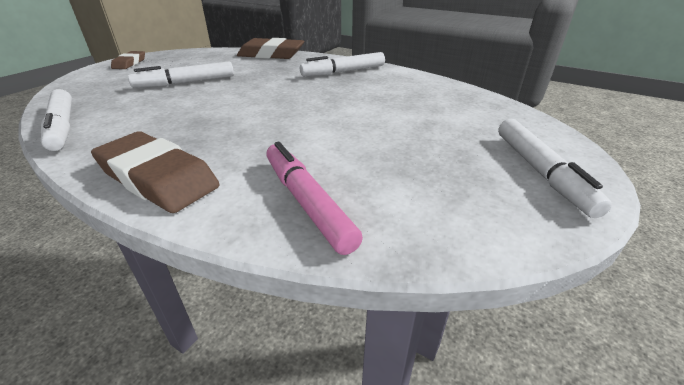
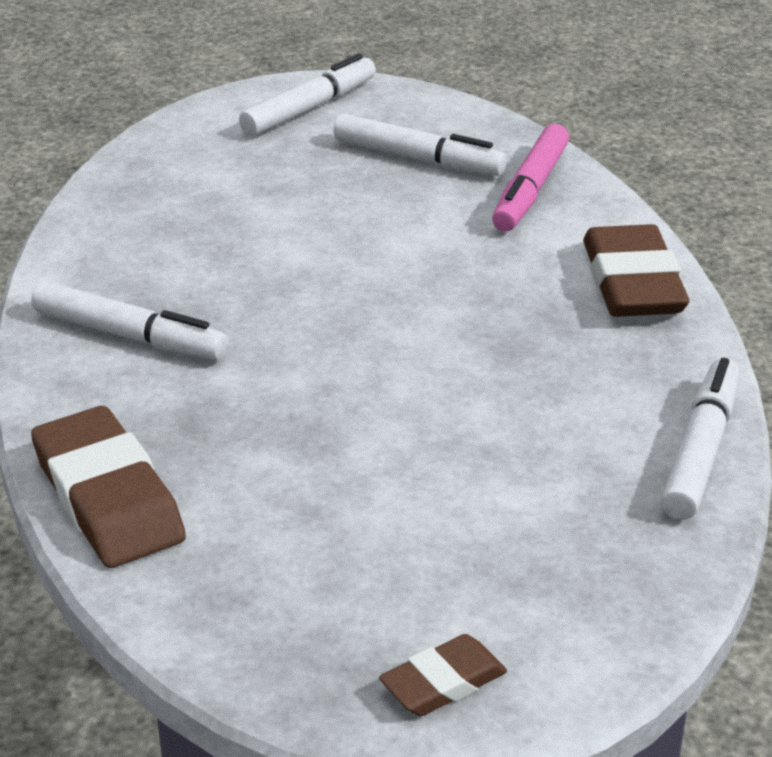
camera: 130 degrees left, 0 degrees up
(186, 83) = (419, 478): white marker -> white marker (418, 158)

